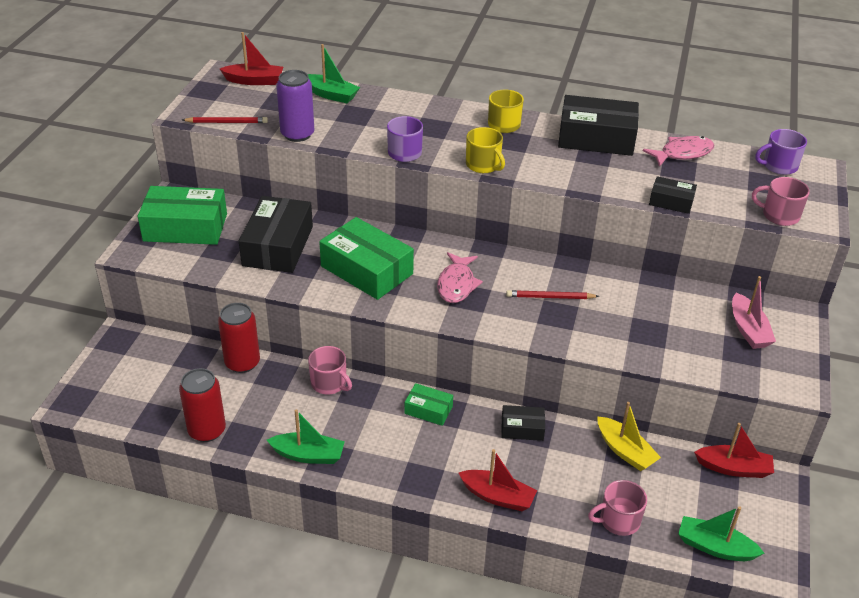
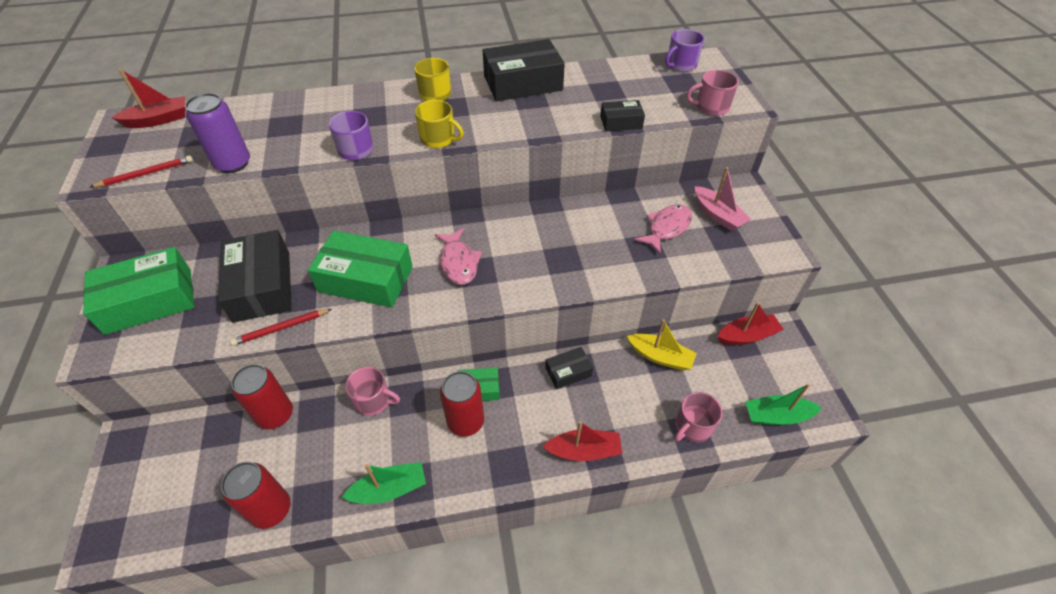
camera: 25 degrees left, 10 degrees up
(330, 95) = (249, 112): green boat -> none
(401, 431) = (465, 421): none -> red can
(550, 297) = (547, 244): red pencil -> red pencil (281, 328)
(682, 153) = (601, 76): pink fish -> pink fish (666, 228)

